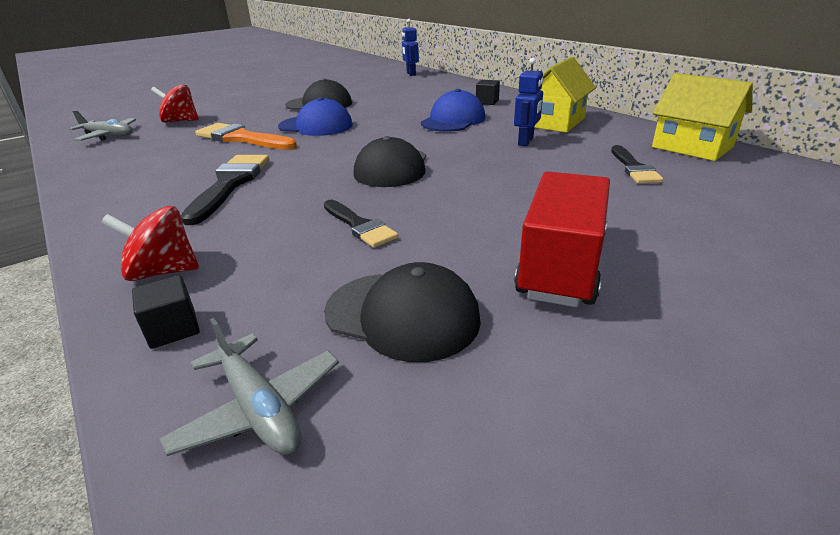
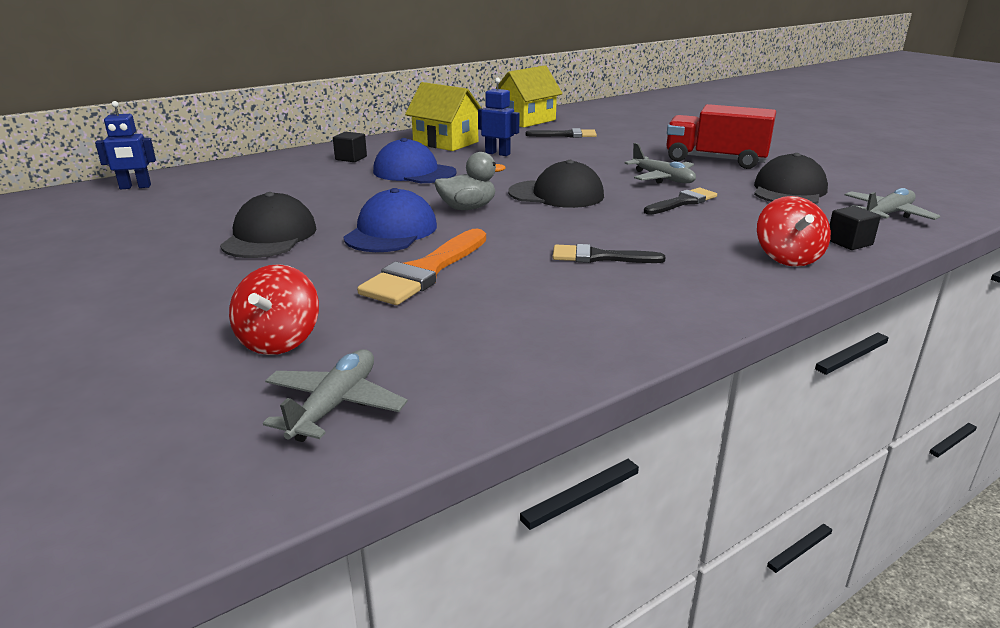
camera: 90 degrees left, 5 degrees down
(230, 184) = (599, 257): black brush -> black brush, size x0.63
(359, 141) = (467, 208): none -> grey duck
(452, 219) = (662, 178): none -> grey plane

